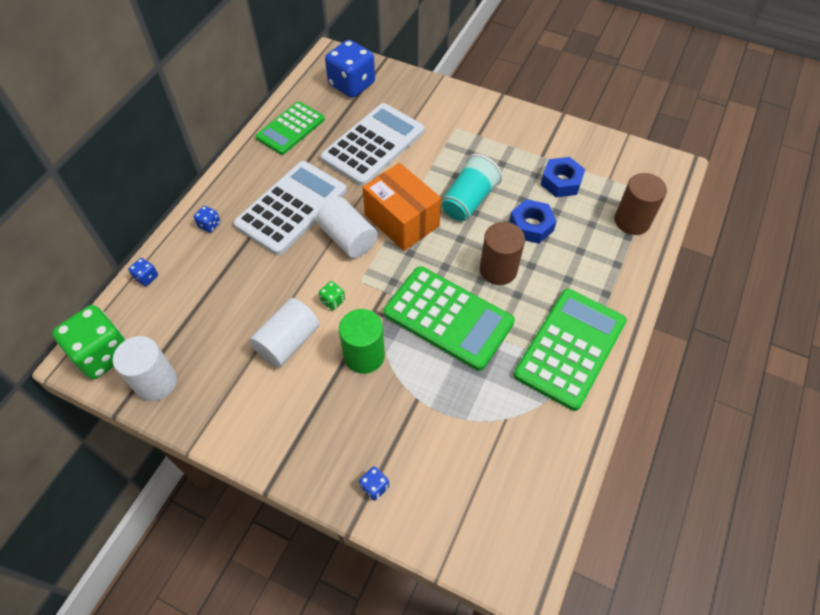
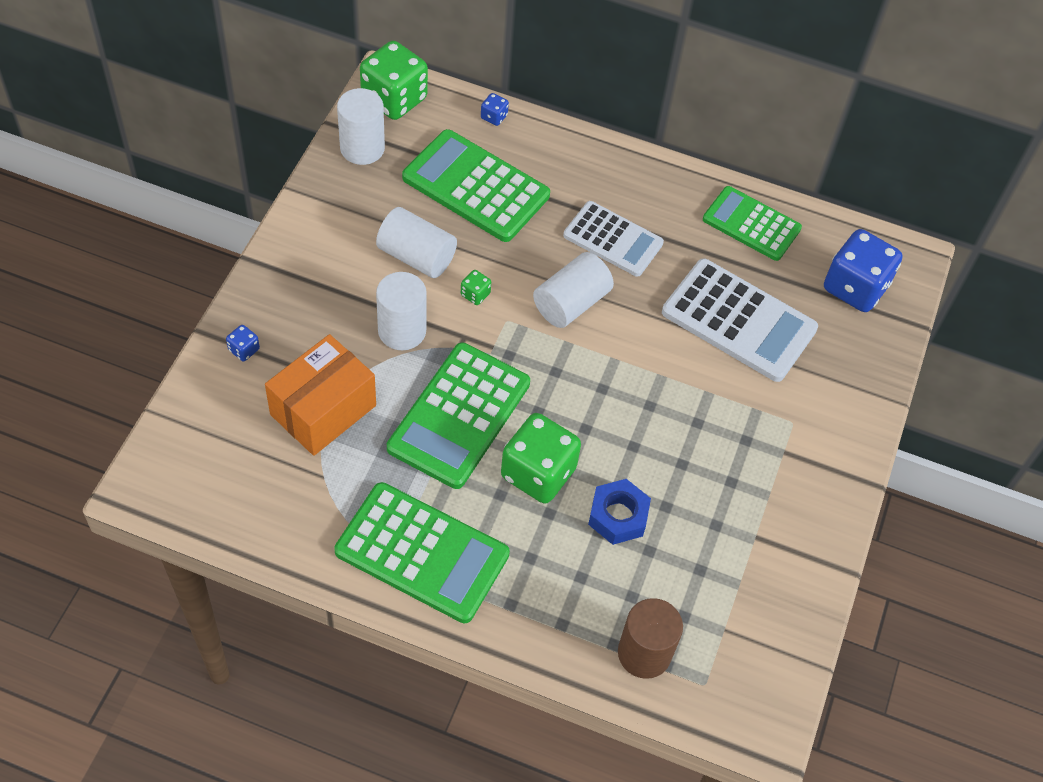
camera: 80 degrees right, 0 degrees up
(209, 225) = (575, 161): blue dice -> none
(221, 295) = (476, 187): none -> green calculator
(291, 208) = (613, 239): white calculator -> white calculator, size x0.66
(364, 355) = (402, 331): green cylinder -> white cylinder
(402, 220) = (608, 360): orange box -> orange box (323, 410)
(469, 200) = (653, 439): turquoise cup -> none
(498, 270) = (538, 473): brown cylinder -> green dice
(561, 182) = (707, 560): blue nut -> none

